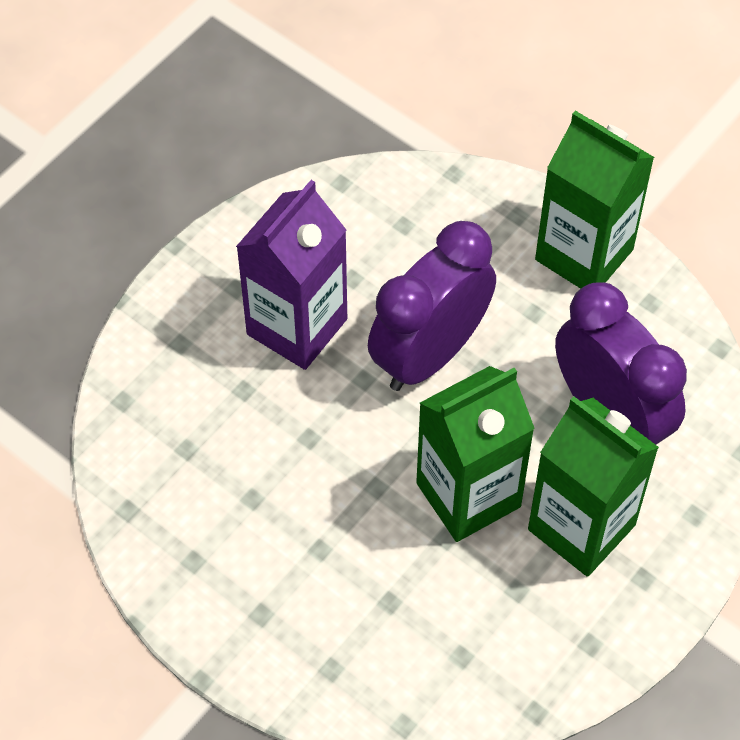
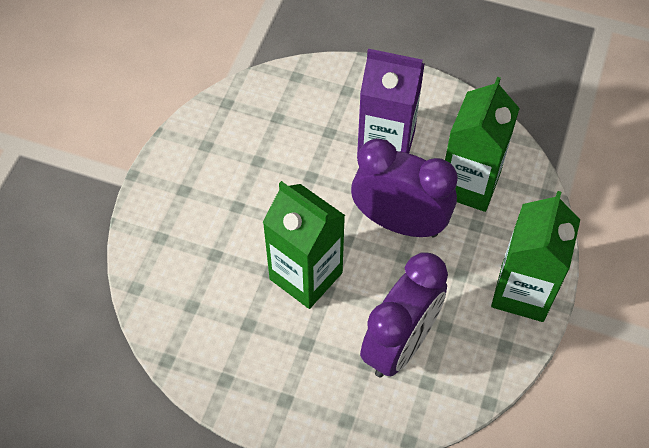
camera: 70 degrees right, 0 degrees up
(581, 527) = (308, 350): green carton -> green carton (469, 184)

